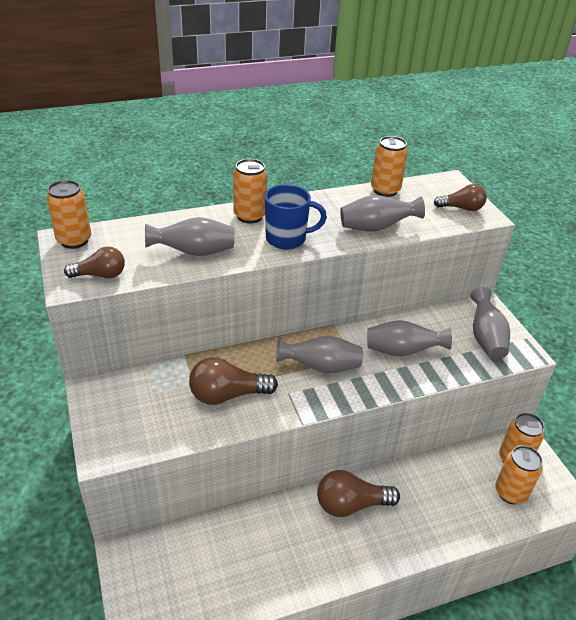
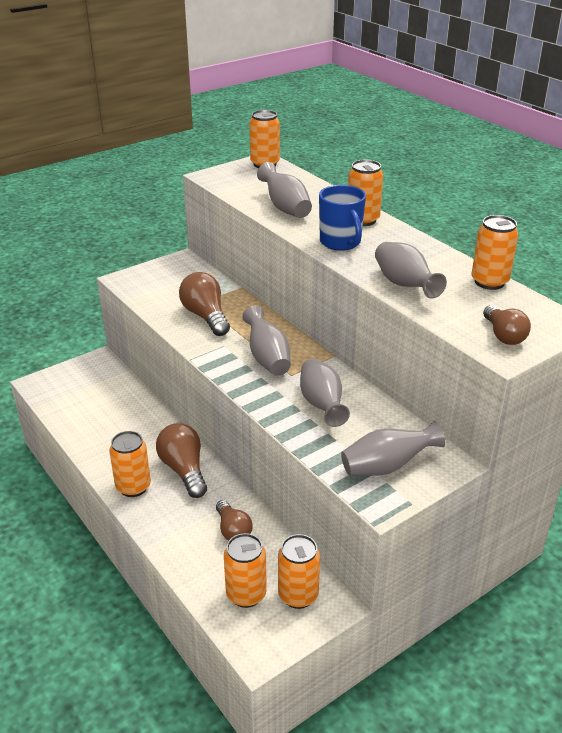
camera: 75 degrees right, 5 degrees down
(100, 275) = (229, 182): brown light bulb -> brown light bulb (233, 530)
(364, 553) = (133, 487): none -> orange can

